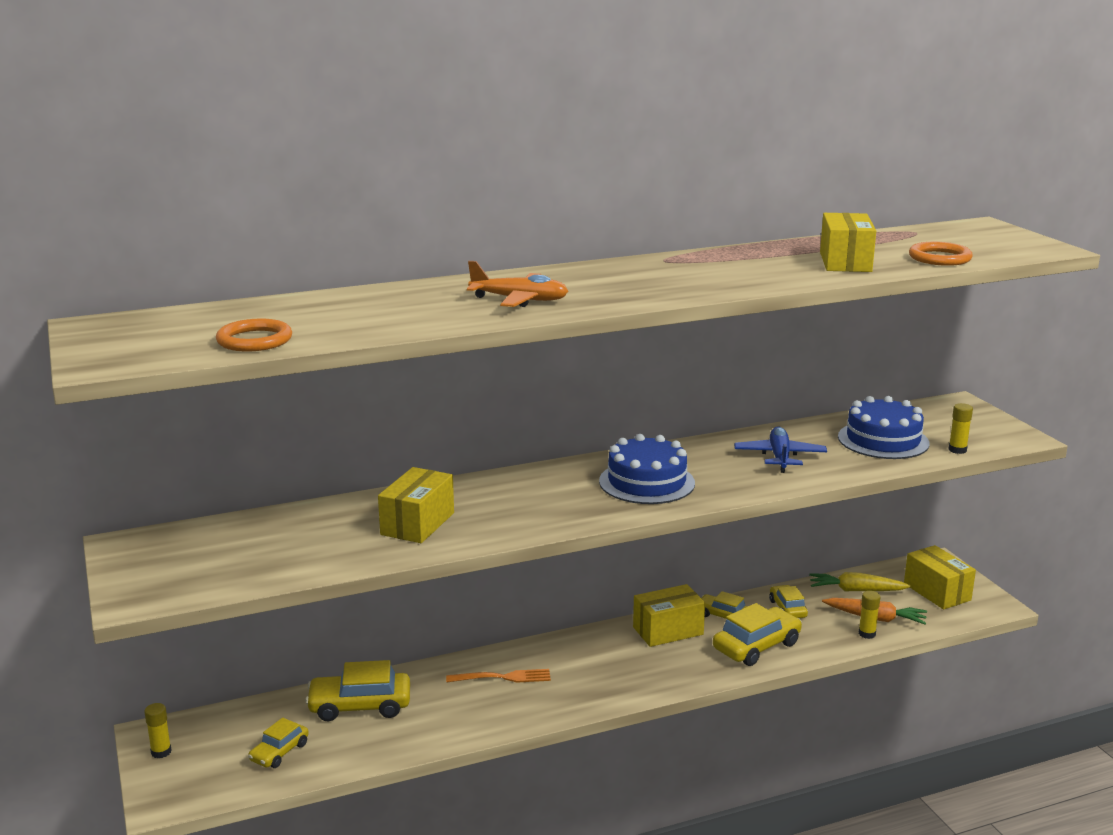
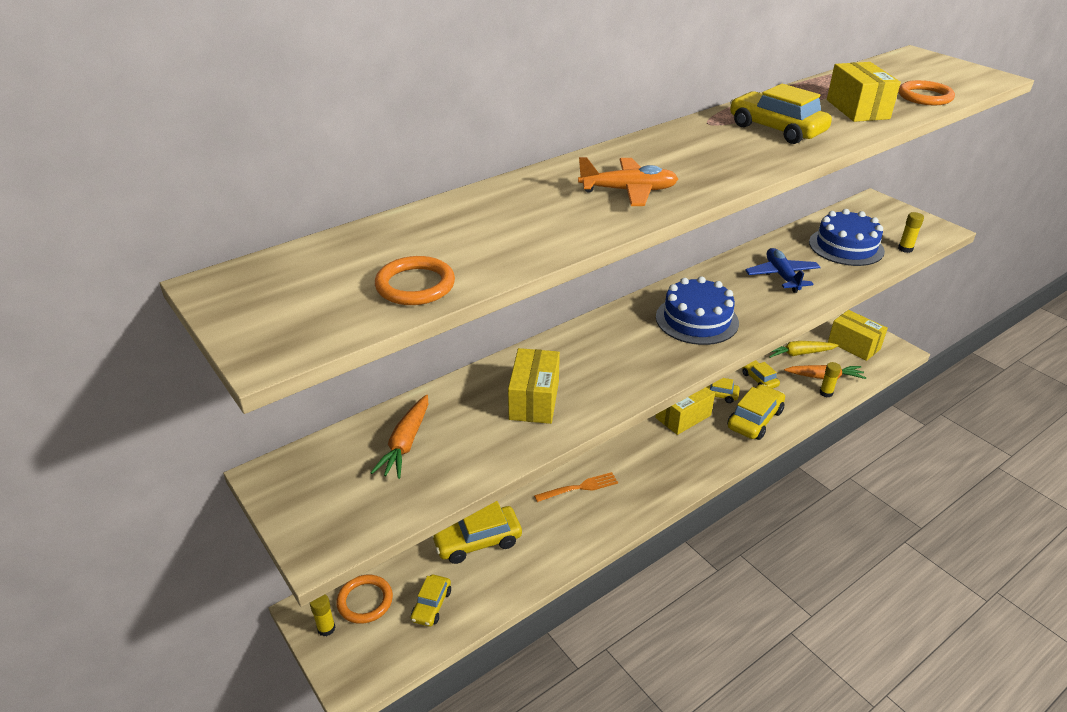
camera: 15 degrees left, 15 degrees up
(212, 736) = (365, 601): none -> orange ring
(265, 538) = (406, 443): none -> orange carrot
(732, 270) = (776, 129): none -> yellow car

